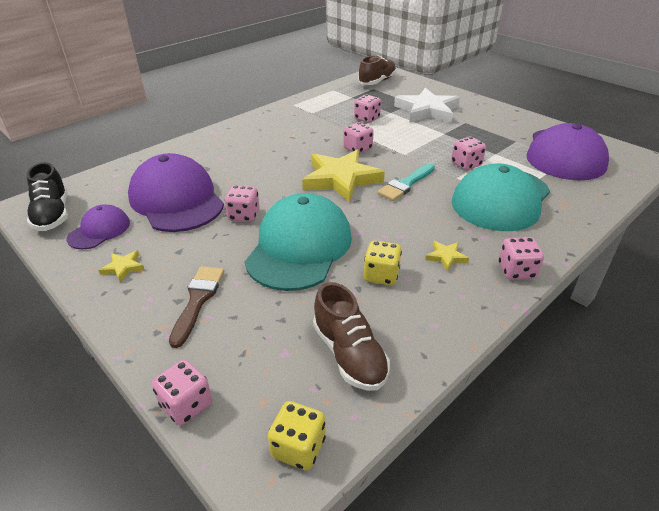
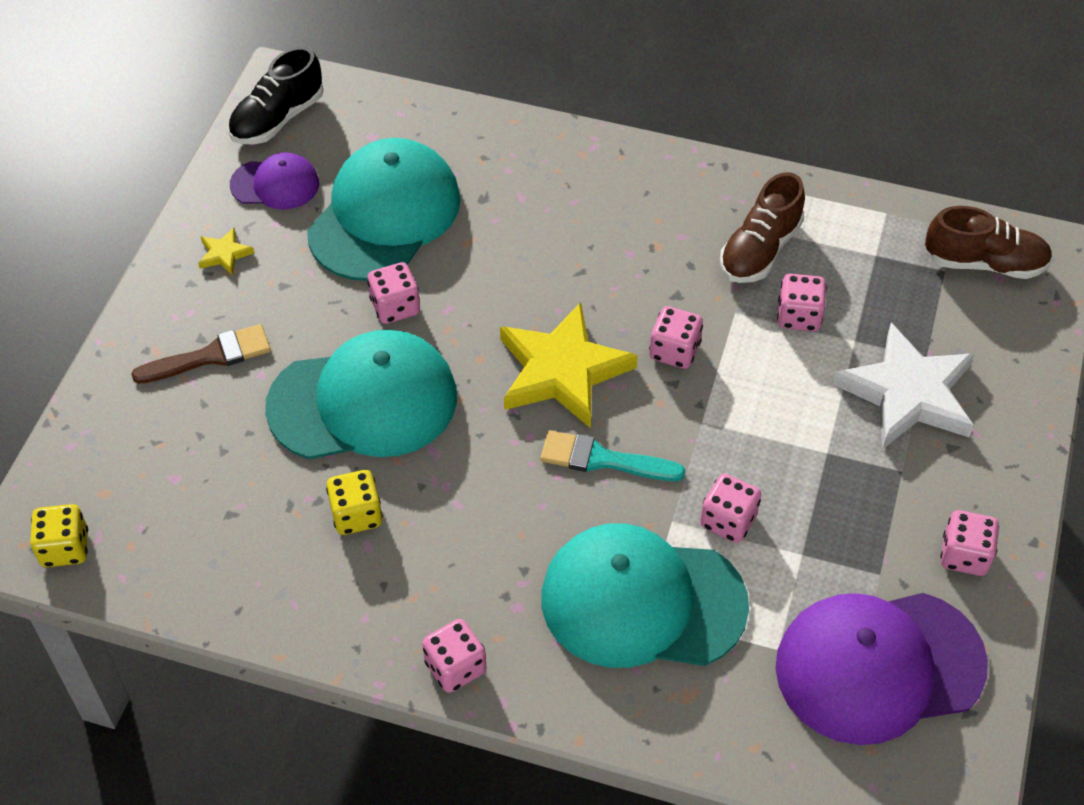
camera: 60 degrees right, 15 degrees up
(176, 200) = (384, 215): purple cap -> turquoise cap
(186, 404) = (70, 433): pink dice -> pink dice (964, 555)
(349, 354) = (202, 538): brown shoe -> brown shoe (760, 250)
(446, 257) = (439, 574): yellow star -> none

